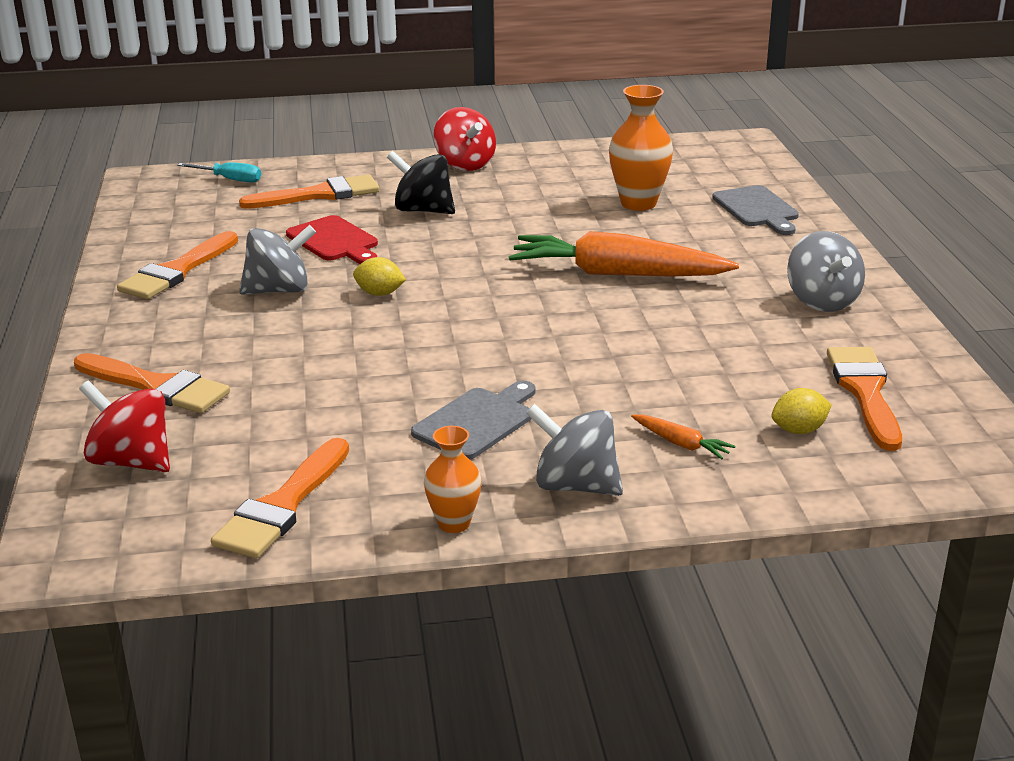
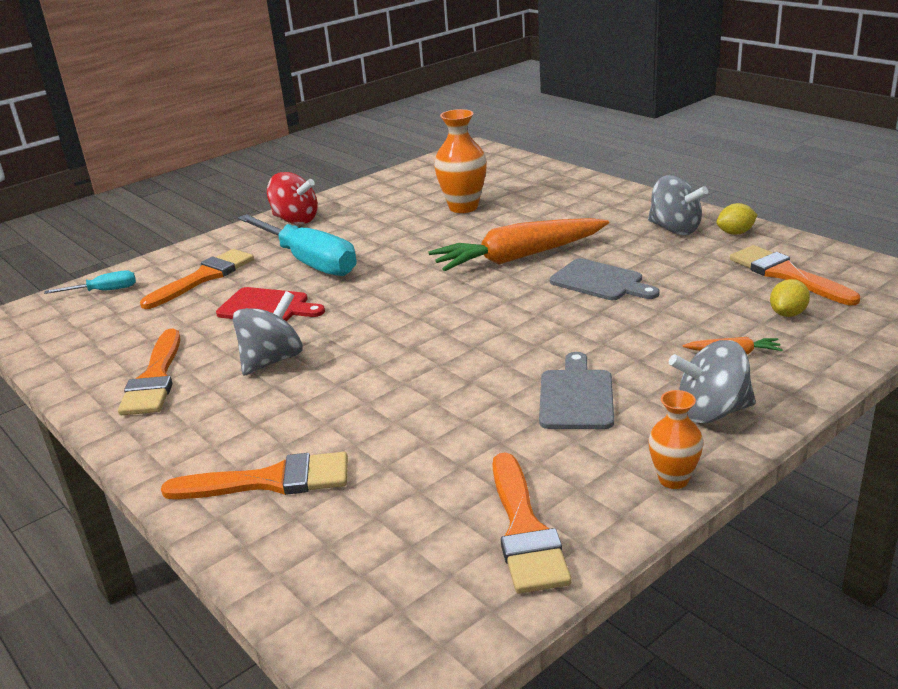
camera: 30 degrees left, 0 degrees up
(132, 461) = (338, 555): red spinning top -> none
(379, 293) = (362, 332): yellow lemon -> yellow lemon (735, 233)
(423, 210) = (309, 261): black spinning top -> turquoise screwdriver
(757, 209) = (547, 187): grey cutting board -> grey cutting board (600, 281)

